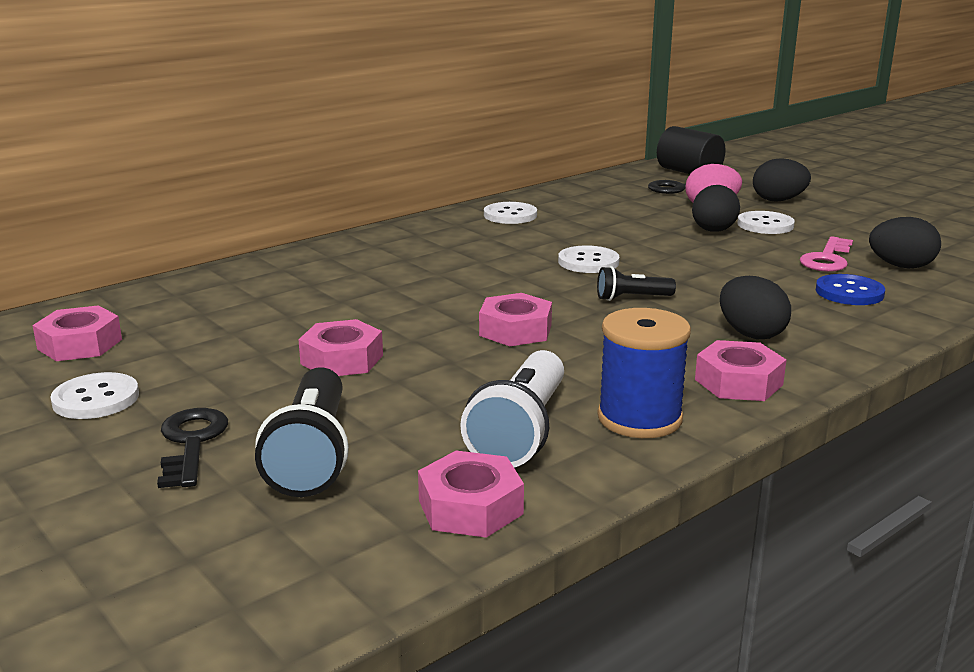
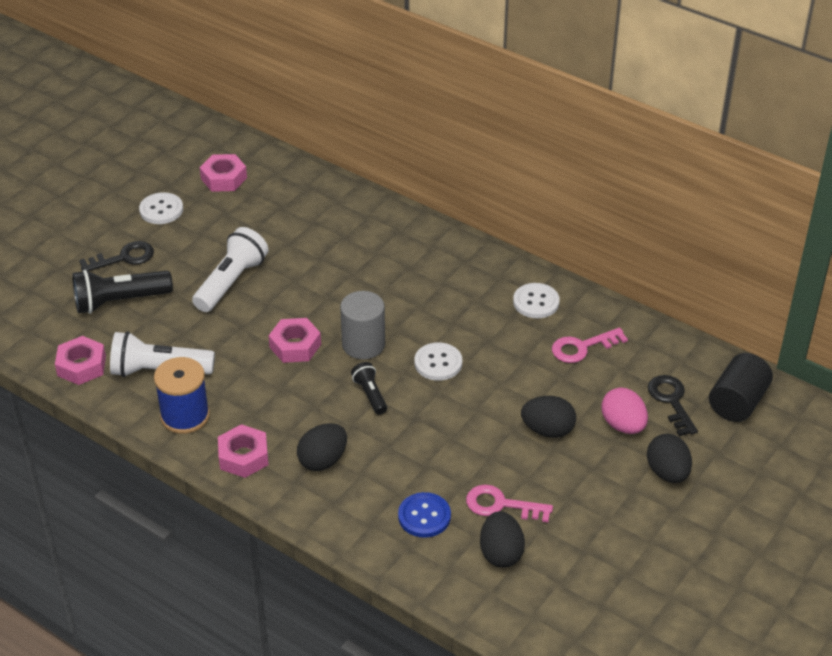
camera: 75 degrees right, 20 degrees up
(342, 359) = (231, 282): pink nut -> white flashlight
(535, 293) = (363, 344): none -> grey cylinder
(591, 207) = (582, 347): none -> pink key
(765, 225) = (581, 464): white button -> none

